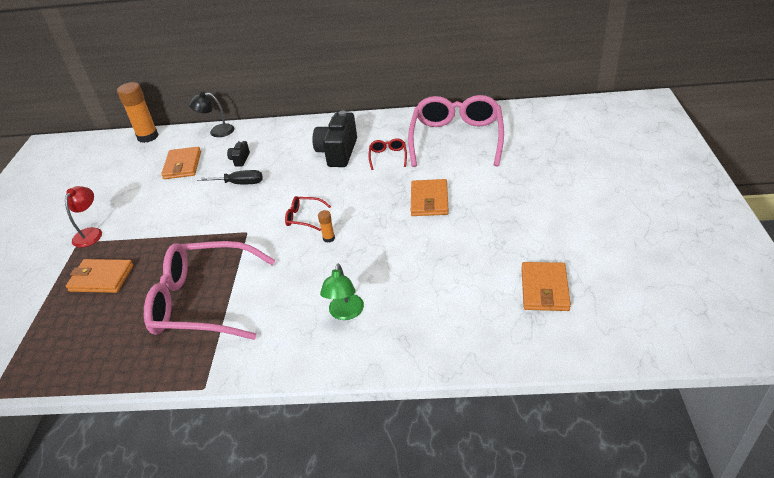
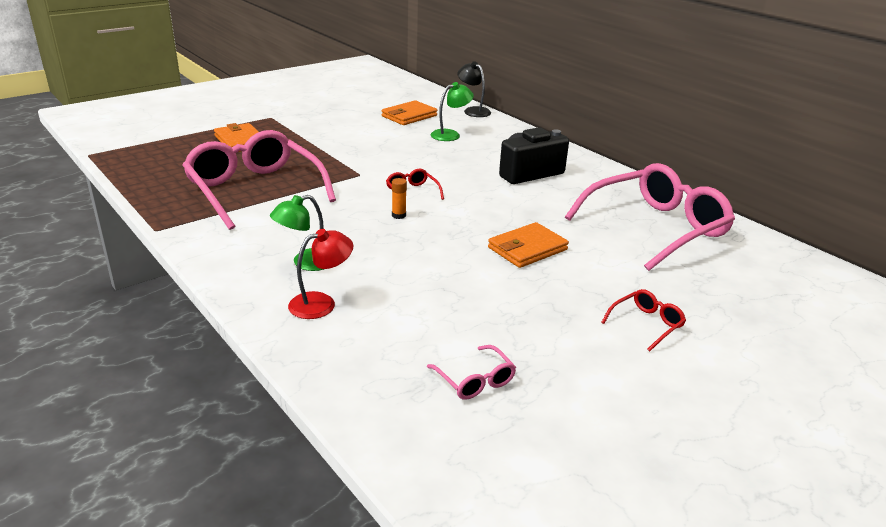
camera: 45 degrees right, 10 degrees down
(90, 233) = (285, 117): red lamp -> red lamp (321, 303)
(148, 137) = (425, 90): orange glue stick -> none
(239, 183) = (418, 147): black screwdriver -> none
(240, 159) = (450, 134): black camera -> green lamp
(388, 157) = (562, 200): red glasses -> red glasses (646, 324)
(544, 289) = (475, 380): orange wallet -> pink glasses

